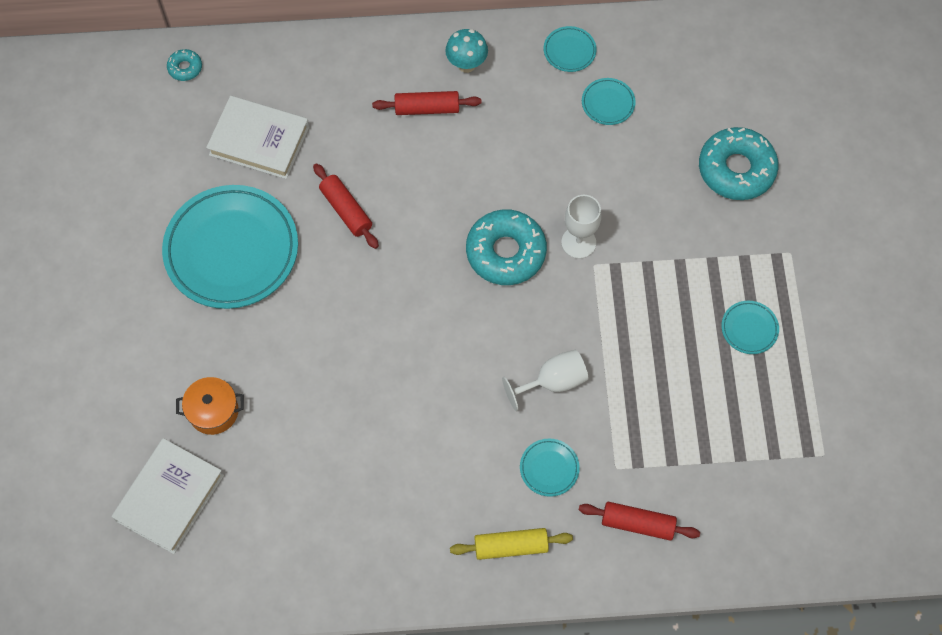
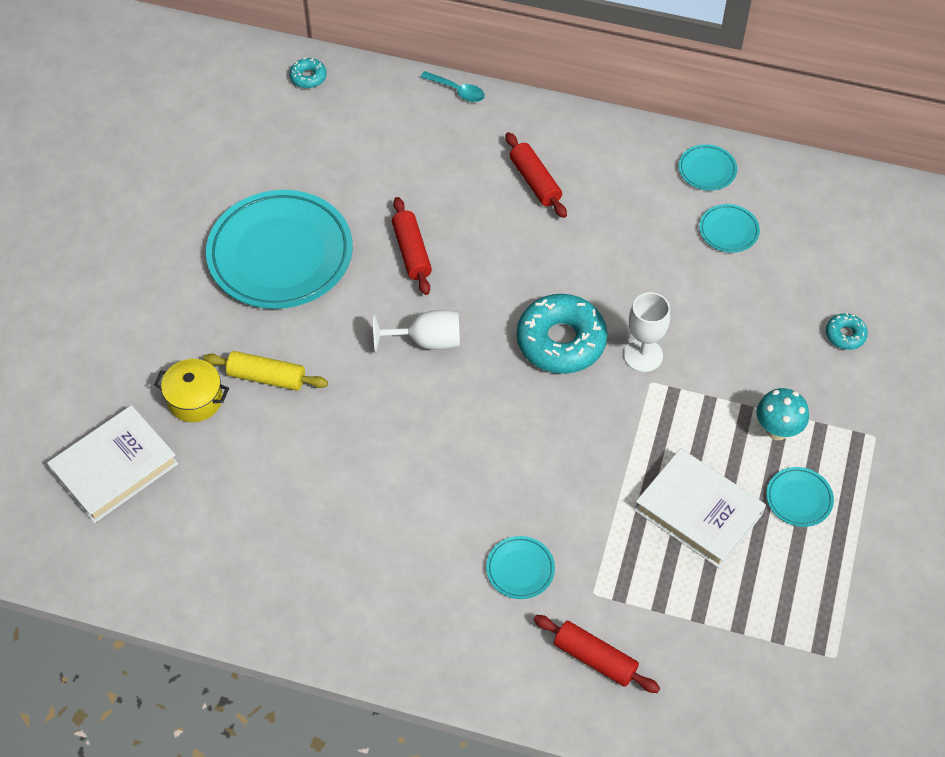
camera: 20 degrees right, 10 degrees down
(213, 411) = (195, 399): orange pot -> yellow pot
(259, 140) = (352, 163): white book -> white book (698, 511)
(325, 40) = (457, 91): none -> turquoise spoon
(427, 108) = (535, 181): red rolling pin -> red rolling pin turned 45 degrees clockwise
(466, 64) = (593, 152): turquoise mushroom -> turquoise mushroom (777, 430)
(511, 546) = (446, 635): yellow rolling pin -> yellow rolling pin (266, 377)
(553, 382) = (559, 484): white goblet -> white goblet (427, 341)
(736, 169) = (845, 335): turquoise donut -> turquoise donut, size x0.46

